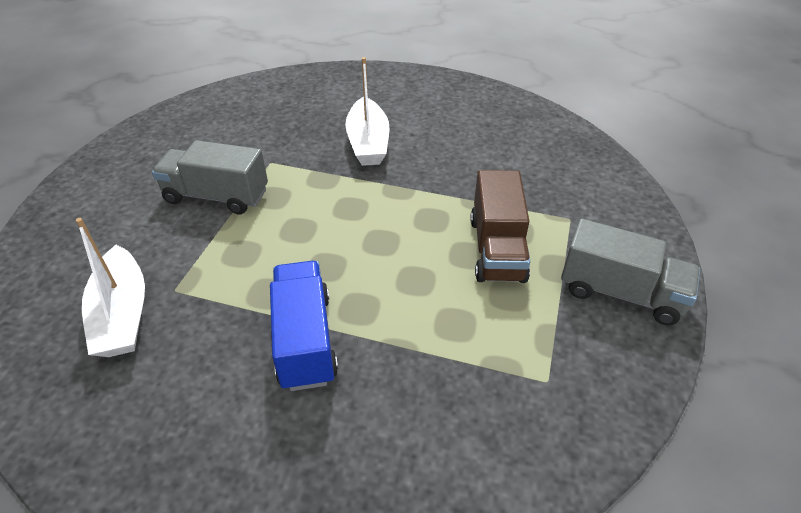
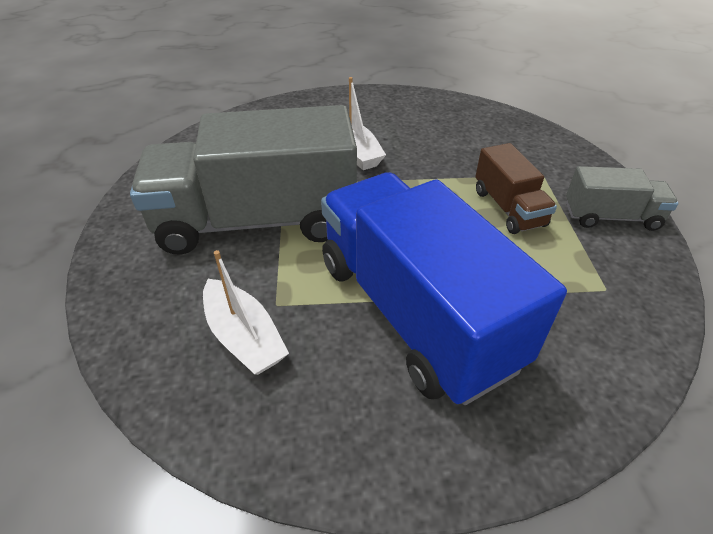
camera: 20 degrees left, 0 degrees up
(216, 196) = (257, 221): grey truck -> grey truck, size x2.11
(305, 340) = (415, 312): blue truck -> blue truck, size x2.11

